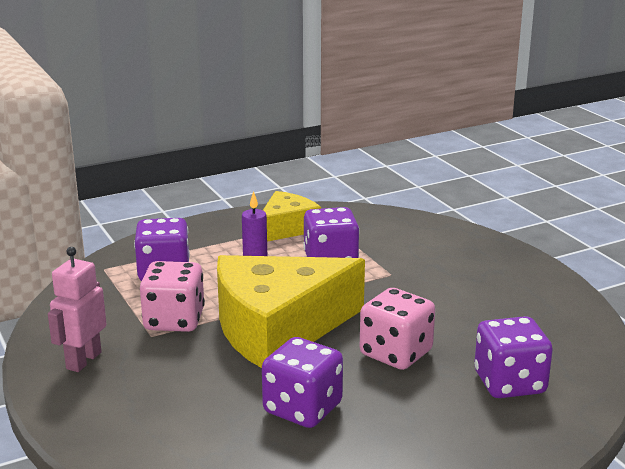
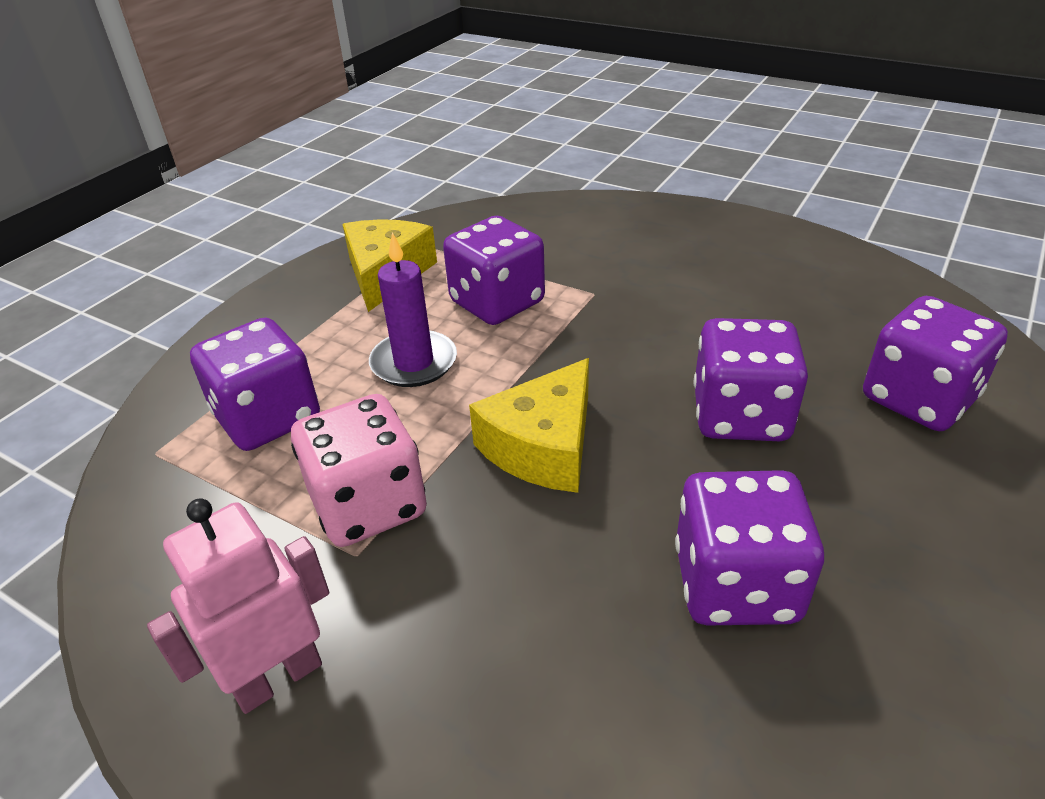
camera: 30 degrees left, 15 degrees up
(83, 360) = (278, 677): pink robot -> pink robot turned 60 degrees clockwise
(278, 329) = (543, 446): yellow cheese -> yellow cheese, size x0.55
(396, 353) = (740, 415): pink dice -> purple dice

